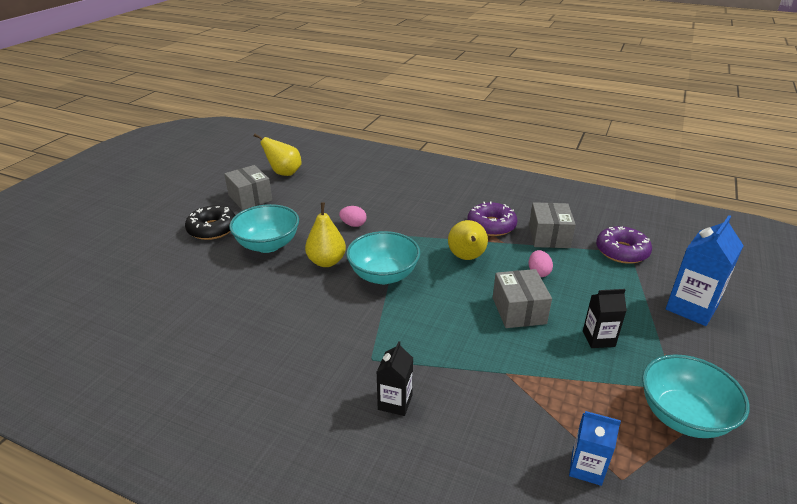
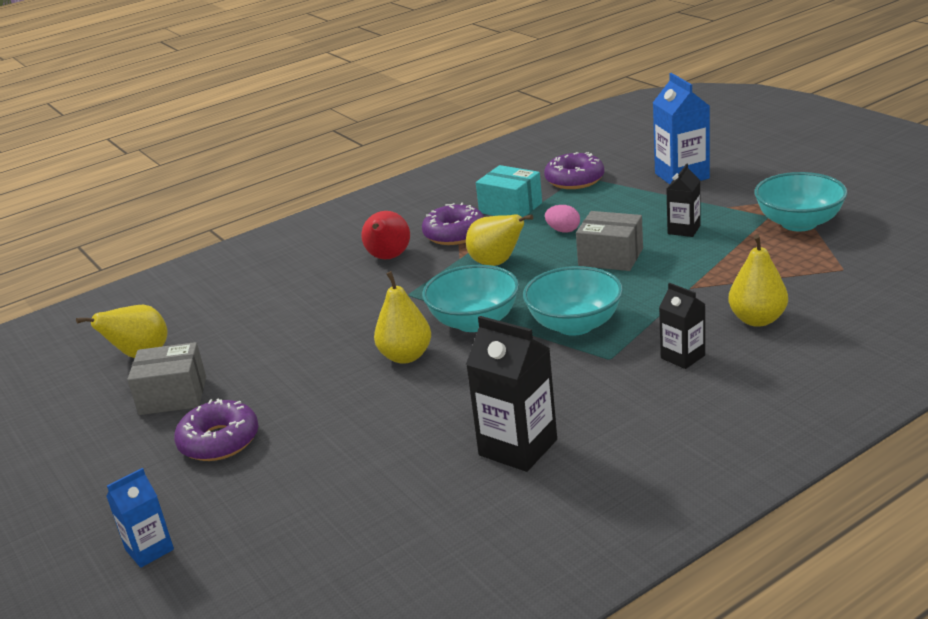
camera: 55 degrees left, 5 degrees down
(212, 229) = (219, 441): black donut -> purple donut
(239, 350) = (518, 447): none -> black carton
(268, 245) = (317, 396): turquoise bowl -> turquoise bowl (575, 325)
(353, 225) = (347, 322): pink egg -> none
(439, 211) = (388, 258): none -> red pear
(482, 435) = (757, 319): none -> yellow pear
(549, 236) = (510, 208): grey box -> turquoise box
(586, 468) = (823, 280): blue carton -> blue carton (149, 549)

